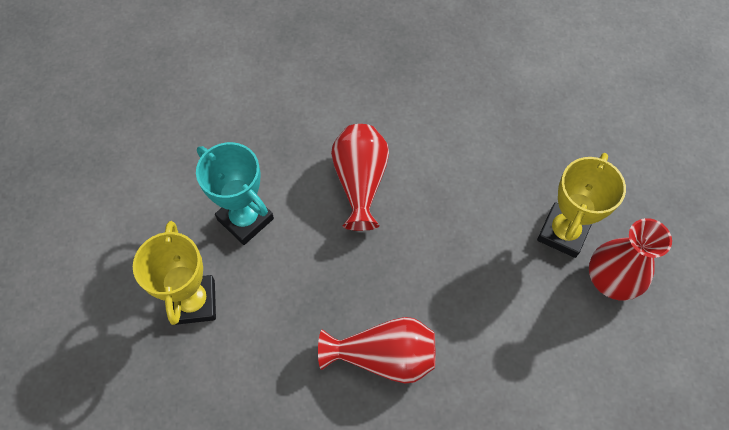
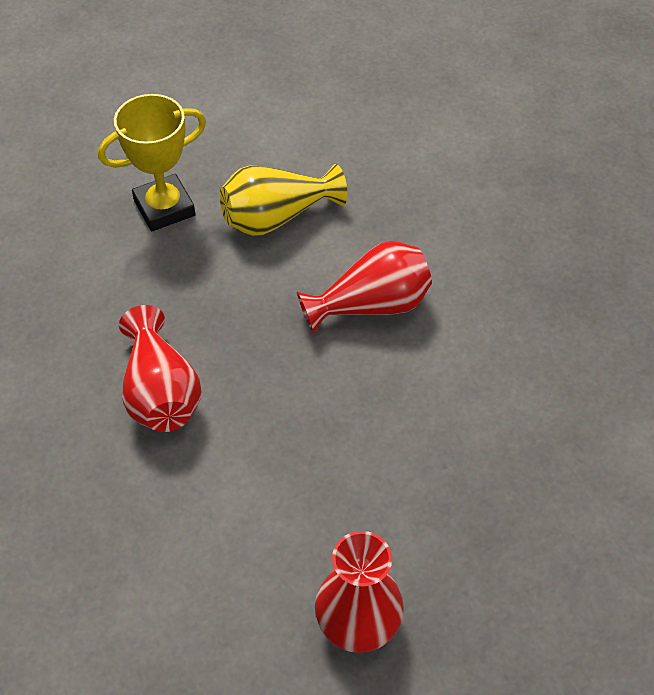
camera: 70 degrees right, 10 degrees down
(245, 219) = (277, 217): turquoise trophy -> yellow vase
(563, 232) = (401, 545): yellow trophy -> none

